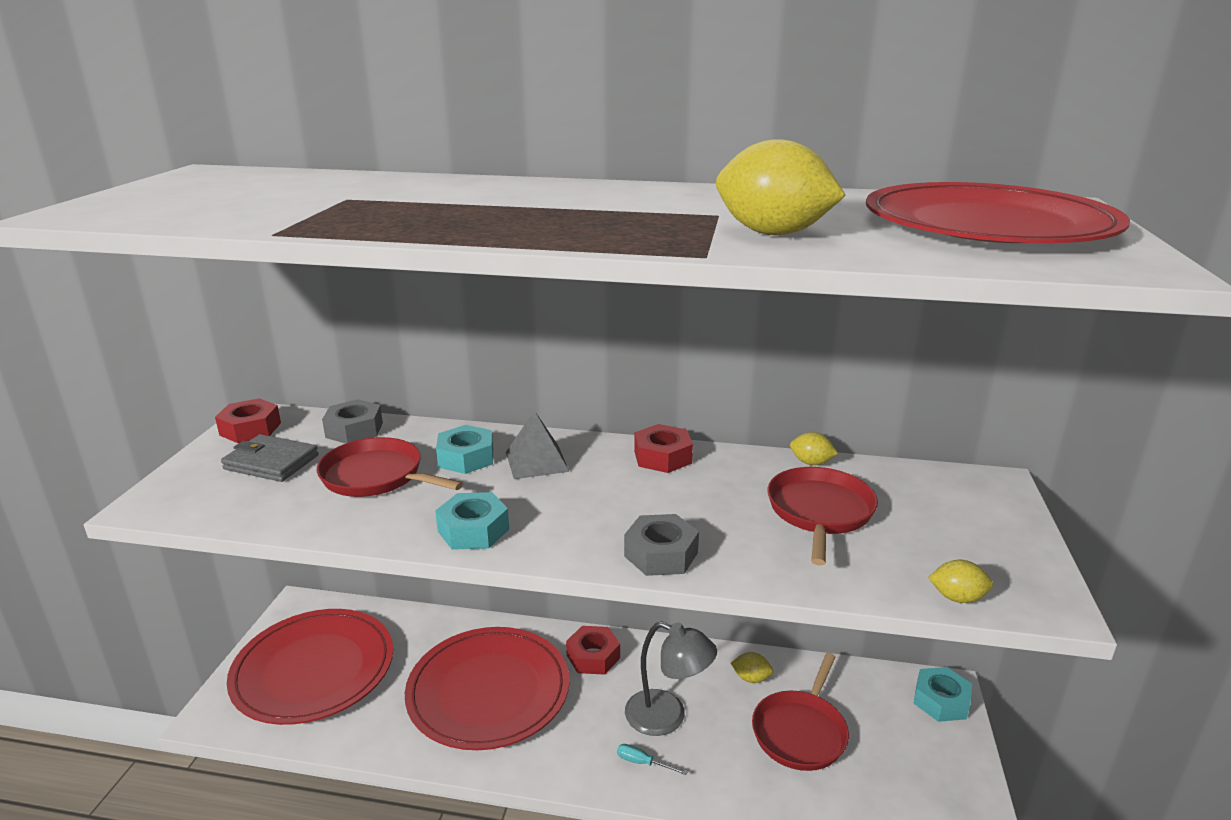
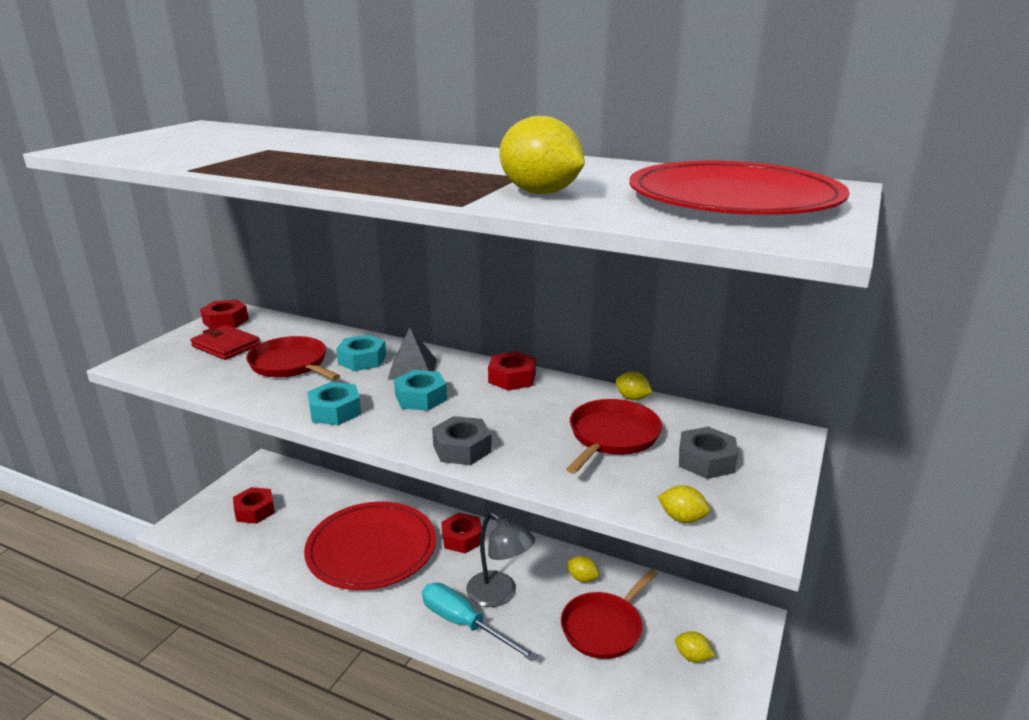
camera: 15 degrees right, 0 degrees up
(271, 462) = (226, 346): grey wallet -> red wallet
(314, 670) = (255, 511): red plate -> red nut
(354, 430) = (295, 330): grey nut -> grey nut (706, 461)
(643, 763) = (464, 624): turquoise screwdriver -> turquoise screwdriver, size x2.34
(907, 745) = (692, 657): none -> yellow lemon
(941, 701) = (741, 628): turquoise nut -> turquoise nut (421, 397)

